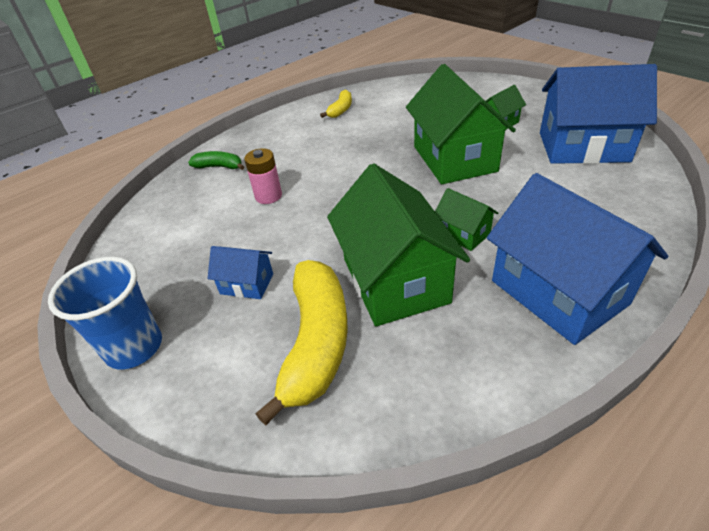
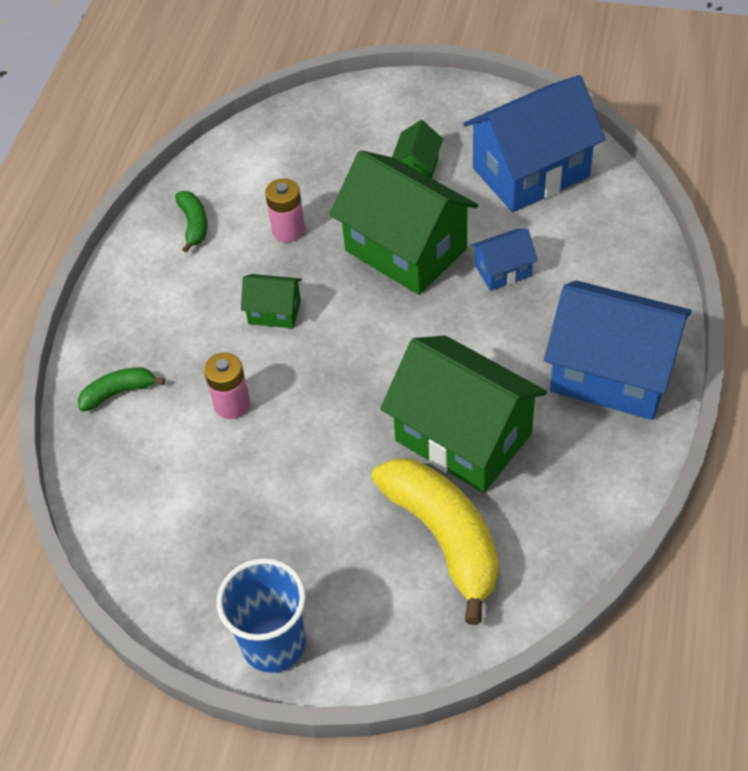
camera: 35 degrees left, 10 degrees up
(247, 284) = (319, 520): blue house -> blue house (503, 271)
(340, 110) = (194, 225): yellow banana -> green banana
(390, 127) = (288, 230): none -> pink battery
(463, 233) = (487, 350): green house -> green house (274, 312)

